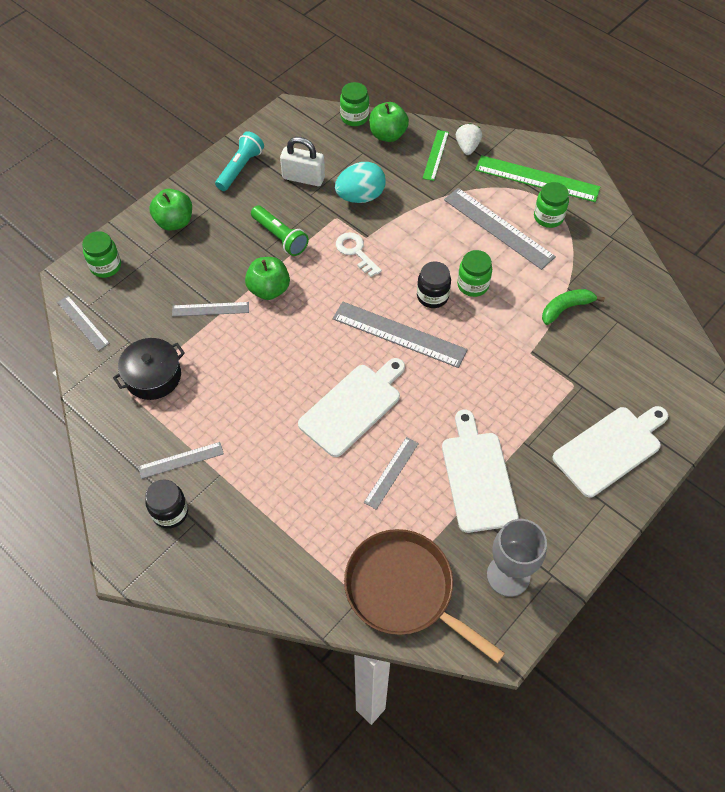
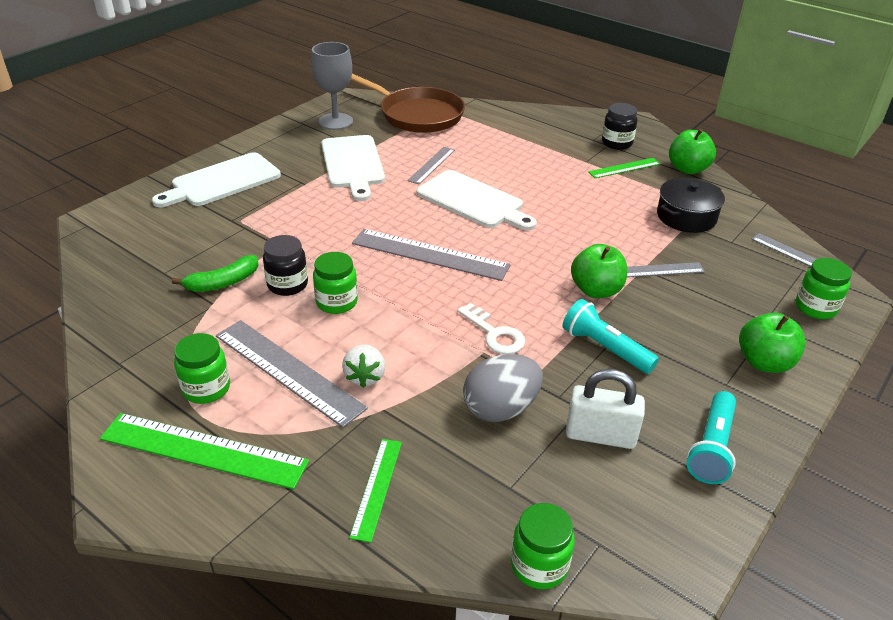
camera: 175 degrees right, 20 degrees down
(181, 460) = (624, 168): grey ruler -> green ruler
(280, 237) = (605, 348): green flashlight -> turquoise flashlight
(353, 407) = (473, 201): white cutting board -> white cutting board turned 90 degrees counterclockwise
(360, 196) = (500, 409): turquoise egg -> grey egg
(388, 135) = (468, 527): green apple -> green apple (687, 169)
(432, 296) = (389, 289): black jar -> black jar (287, 285)
(467, 147) = (316, 506): white strawberry -> white strawberry (365, 376)

